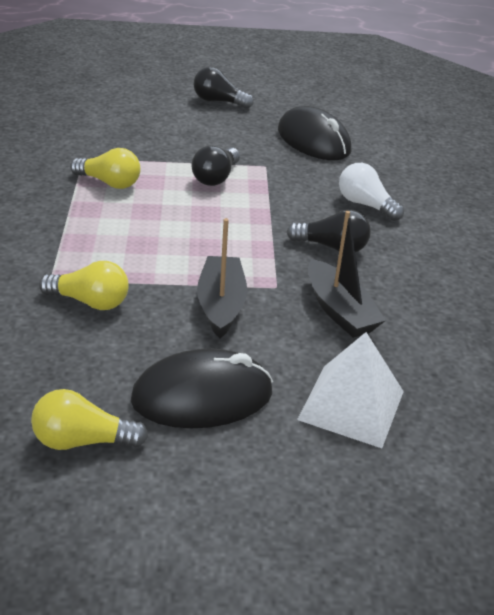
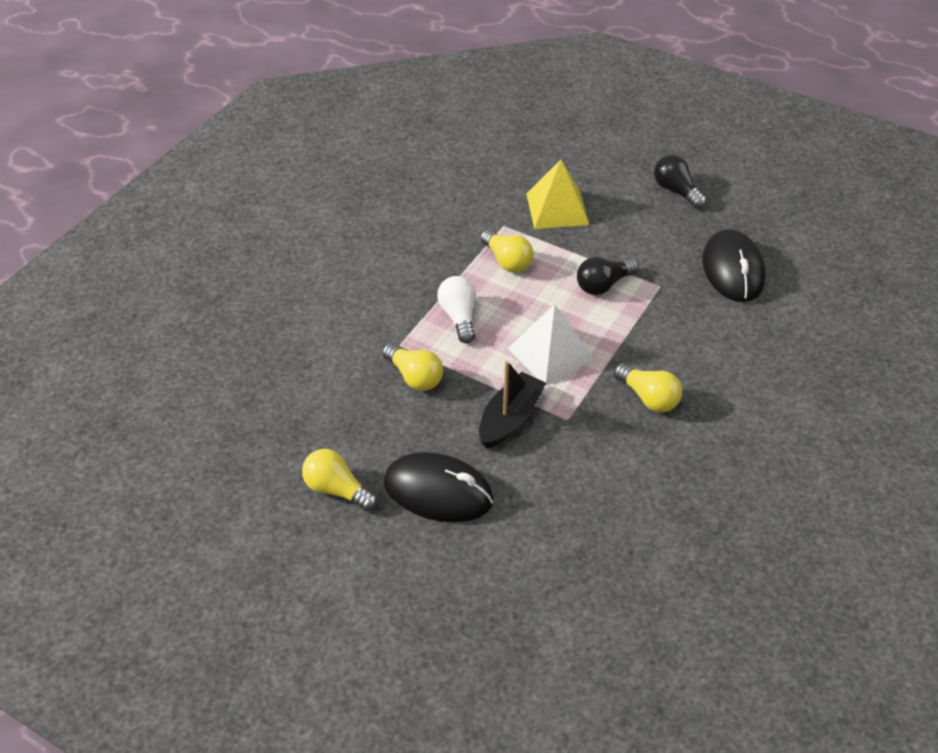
camera: 35 degrees right, 10 degrees up
(125, 135) = (557, 208): none -> yellow pyramid
(332, 247) = (648, 397): black light bulb -> yellow light bulb
(339, 310) = (601, 462): black boat -> none
(351, 405) = (541, 547): white pyramid -> white pyramid (550, 353)
(365, 205) = (719, 363): white light bulb -> white light bulb (459, 317)

